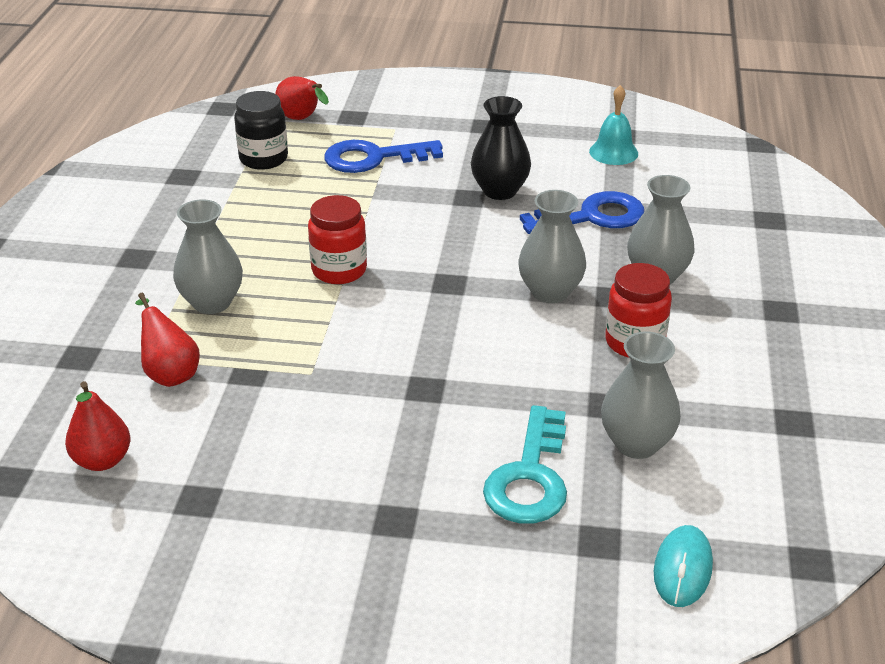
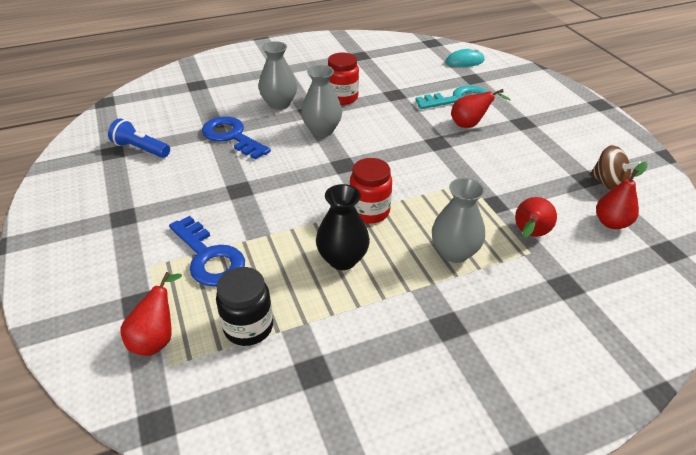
camera: 120 degrees left, 5 degrees up
(162, 516) = (608, 184): none -> brown spinning top
(442, 448) = (470, 125): none -> red pear
(500, 191) = (222, 179): black vase -> black vase (342, 259)
(613, 152) = (141, 149): turquoise bell -> blue flashlight
(636, 443) = (411, 83): grey vase -> none

